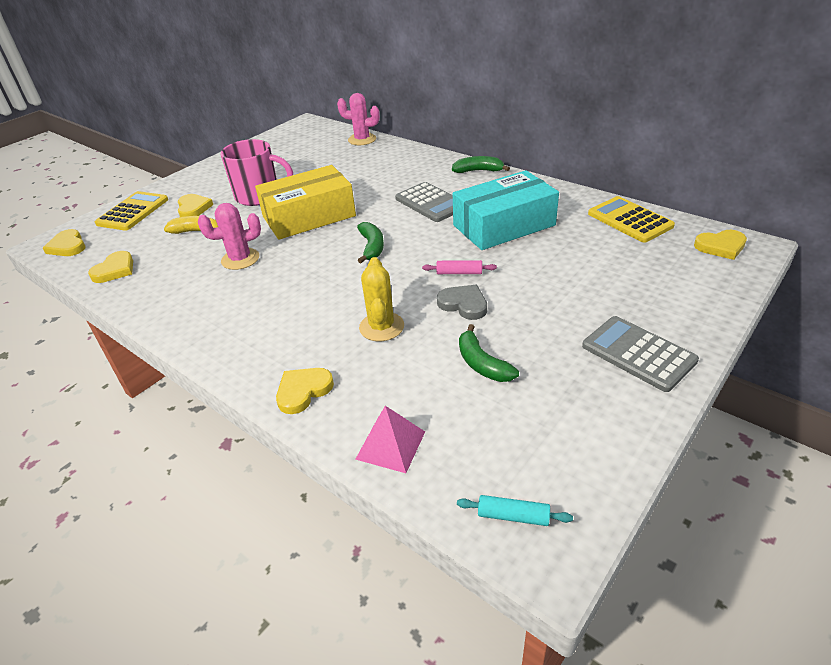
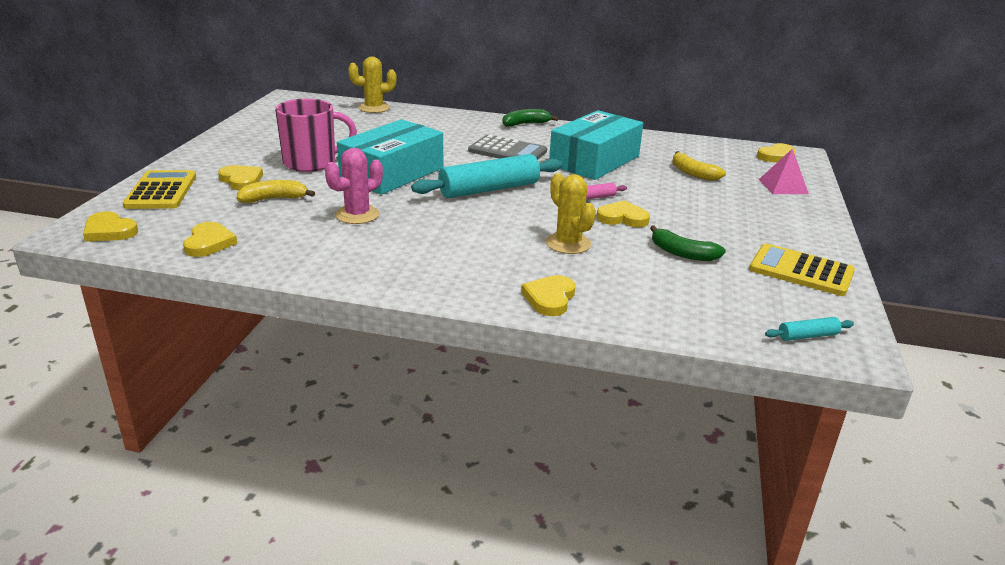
camera: 30 degrees left, 10 degrees down
(309, 216) = (392, 173): yellow box -> turquoise box
(362, 140) = (374, 108): pink cactus -> yellow cactus
(372, 247) = (489, 189): green banana -> turquoise rolling pin
(390, 445) = (669, 317): pink pyramid -> pink pyramid (783, 186)
(463, 304) = (622, 218): grey heart -> yellow heart
(595, 256) = (693, 173): none -> yellow banana
(629, 220) = (694, 147): yellow calculator -> yellow calculator (801, 271)
(638, 353) = (789, 228): grey calculator -> none

